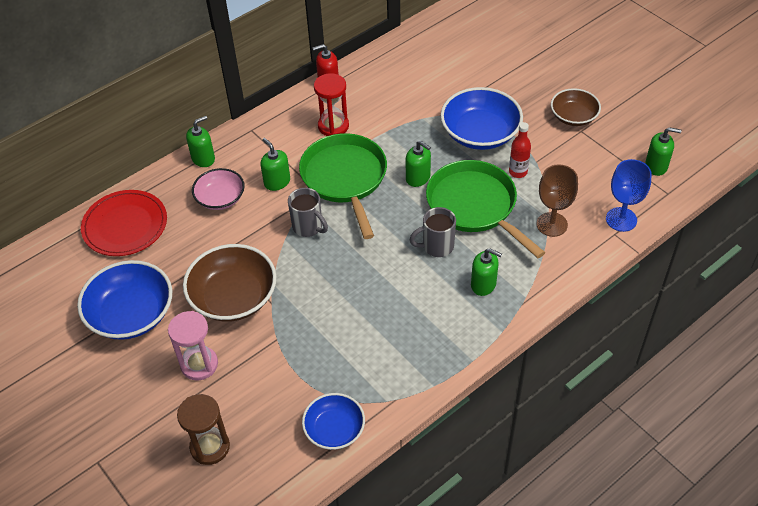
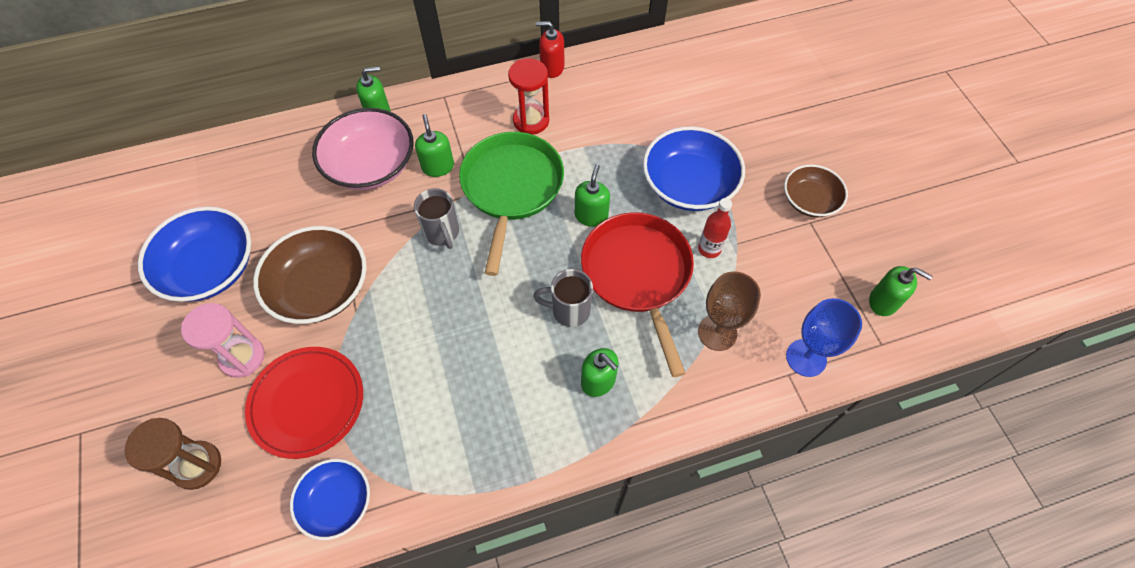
camera: 20 degrees right, 10 degrees up
(125, 225) = (261, 163): red plate -> red plate (307, 403)
(220, 198) = (370, 165): pink bowl -> pink bowl, size x1.62
(418, 178) = (591, 216): green soap dispenser -> green soap dispenser turned 135 degrees counterclockwise
(474, 206) = (637, 274): green pan -> red pan

